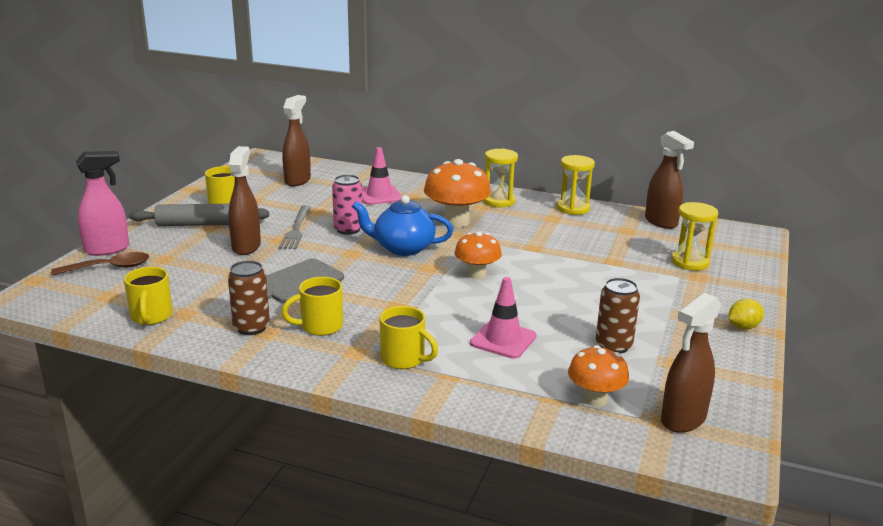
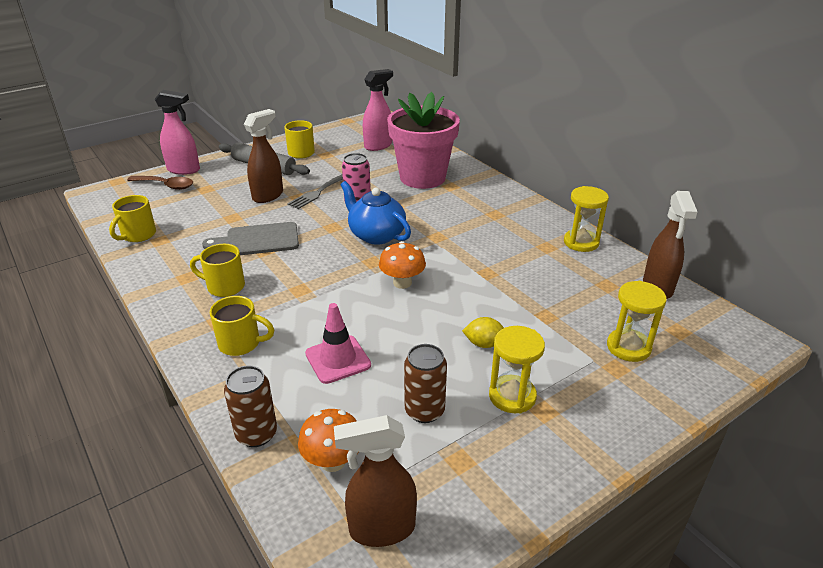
camera: 35 degrees right, 10 degrees up
(251, 327) = (182, 269): brown can -> brown can (256, 434)
(298, 180) = (378, 146): brown spray bottle -> pink spray bottle
(379, 195) = (422, 177): pink traffic cone -> pink flower pot
(404, 359) = (241, 343): yellow mug -> yellow mug turned 60 degrees counterclockwise
(456, 221) = (453, 222): orange mushroom -> none
(499, 201) = (518, 213): yellow hourglass -> yellow hourglass (512, 396)
(743, 327) = (588, 451): yellow lemon -> yellow lemon (484, 344)

